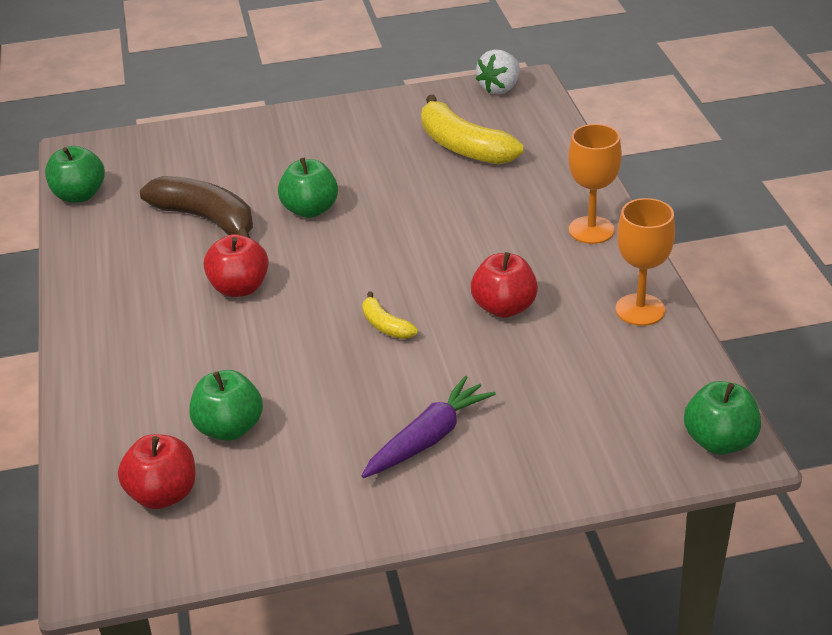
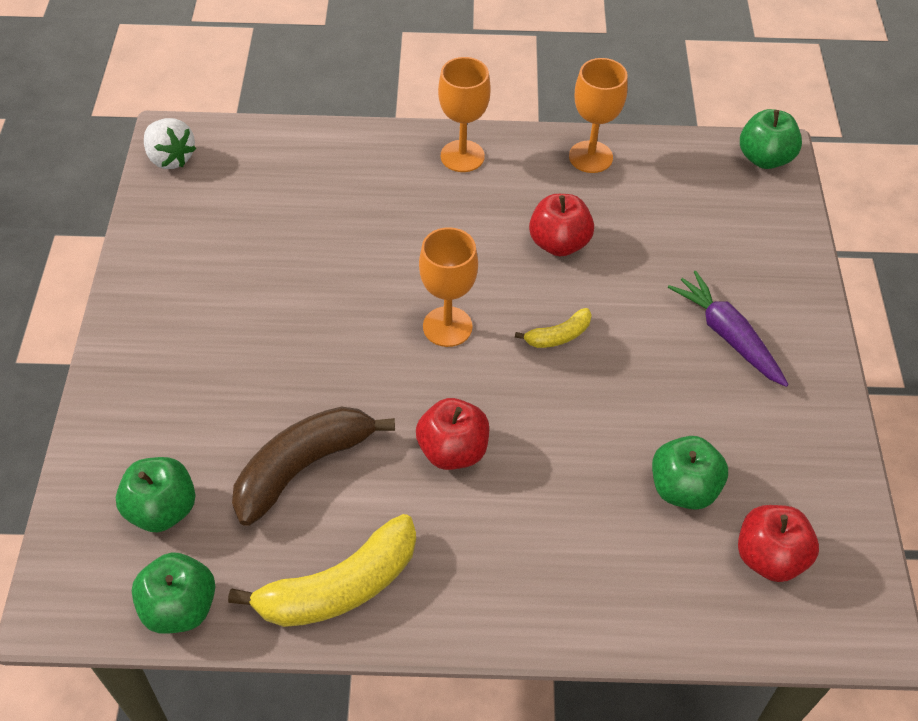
camera: 80 degrees left, 15 degrees up
(310, 210) = (329, 364): green apple -> green apple (162, 509)
(372, 261) = (447, 327): none -> orange goblet
(463, 146) = (270, 212): yellow banana -> yellow banana (339, 587)

